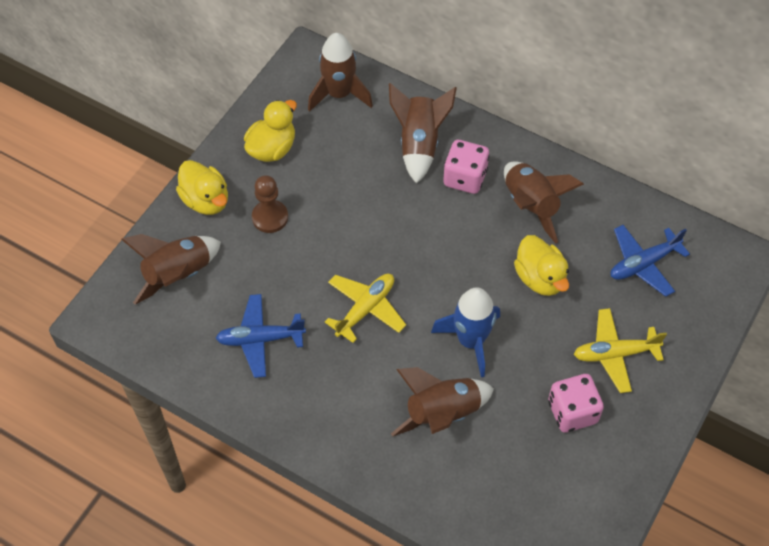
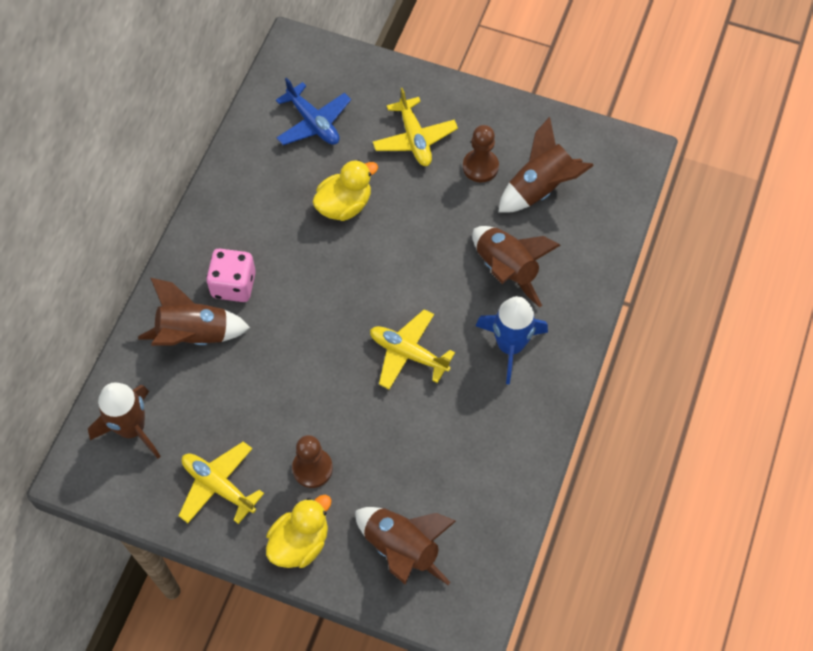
camera: 100 degrees left, 5 degrees up
(260, 339) = (462, 446): blue plane -> none
(272, 148) = (218, 486): yellow duck -> yellow plane
(471, 341) = (425, 255): blue rocket -> blue rocket (510, 346)
(531, 205) = (260, 221): brown rocket -> brown rocket (540, 188)
(572, 412) = (480, 167): pink dice -> brown pawn

